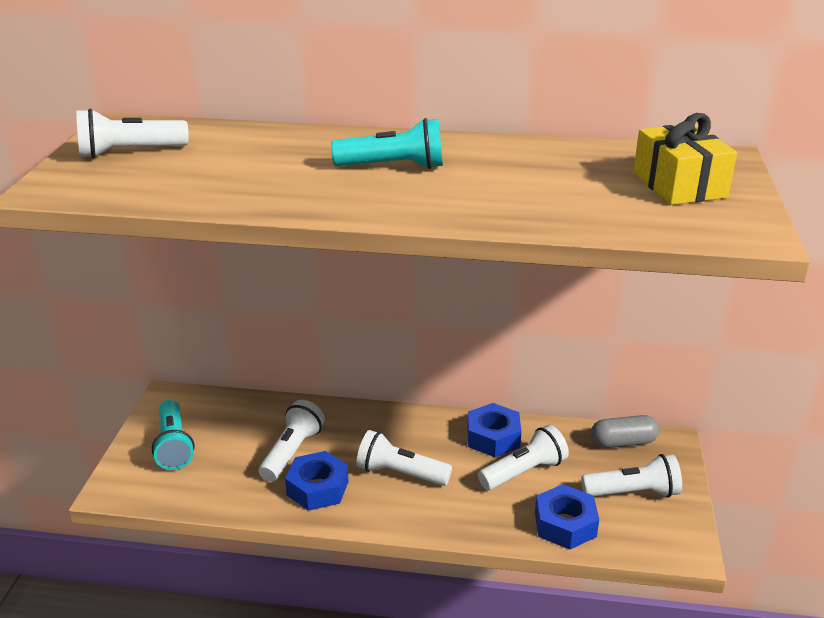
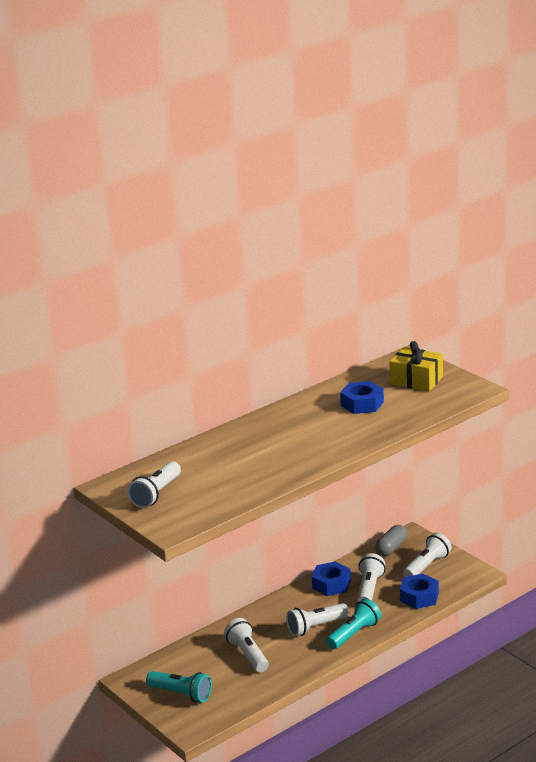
camera: 45 degrees left, 5 degrees down
(317, 488) = (289, 659): blue nut -> blue nut (362, 404)
(393, 167) = (291, 434): turquoise flashlight -> turquoise flashlight (354, 634)

